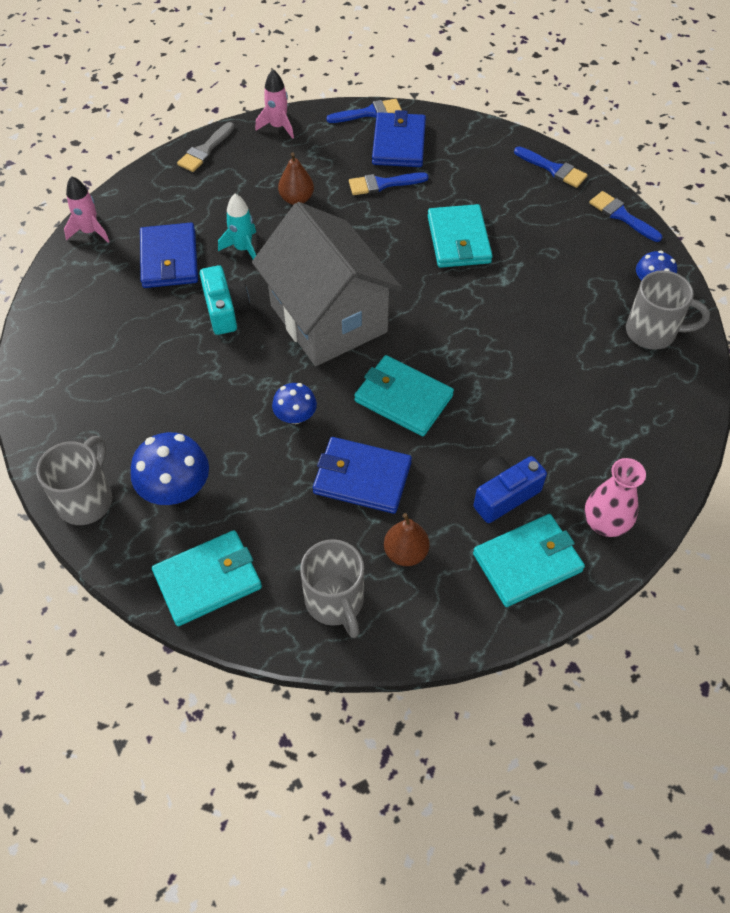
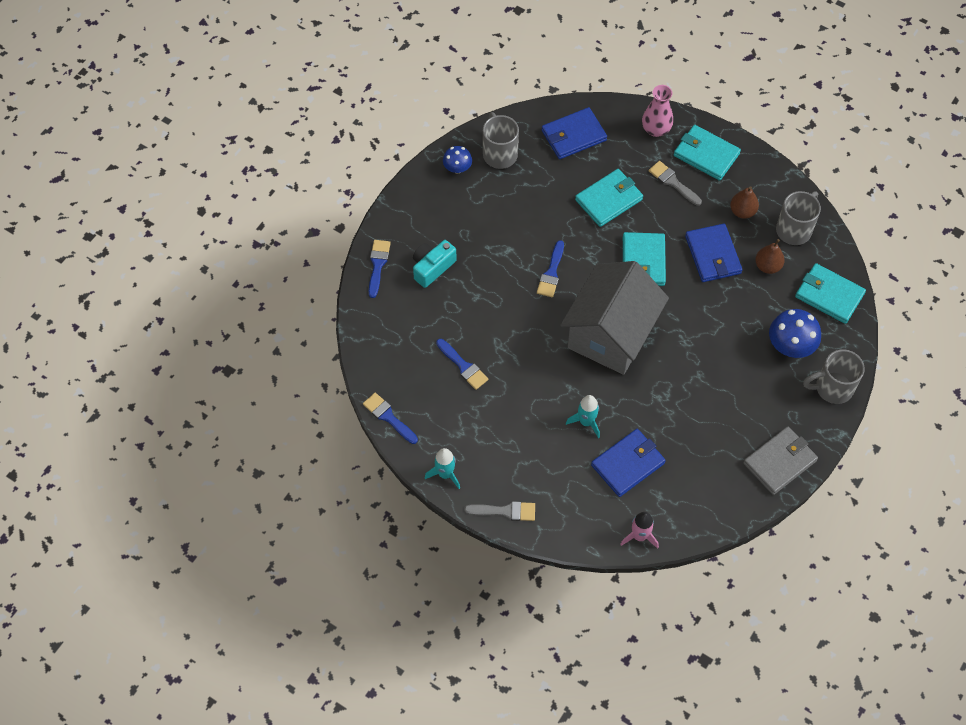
camera: 120 degrees left, 5 degrees up
(52, 390) = (779, 462): none -> grey wallet
(225, 310) = (646, 400): turquoise camera -> turquoise camera (432, 267)
(278, 126) = (445, 474): pink rocket -> turquoise rocket
(295, 416) = (697, 311): blue mushroom -> none
(296, 199) = (515, 415): brown pear -> brown pear (767, 266)
(398, 143) = (412, 378): blue wallet -> blue wallet (573, 136)
(459, 240) = (488, 292): turquoise wallet -> turquoise wallet (609, 199)
(503, 494) = (672, 182): blue camera -> grey brush
(621, 216) = (402, 206): blue brush -> blue brush (551, 273)

